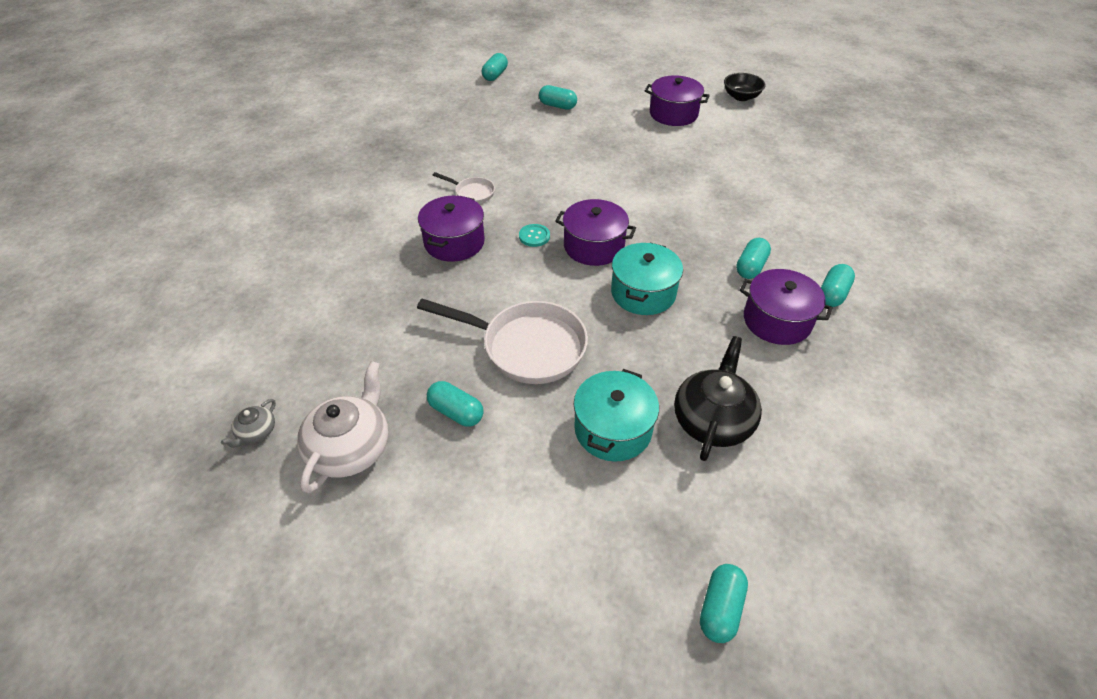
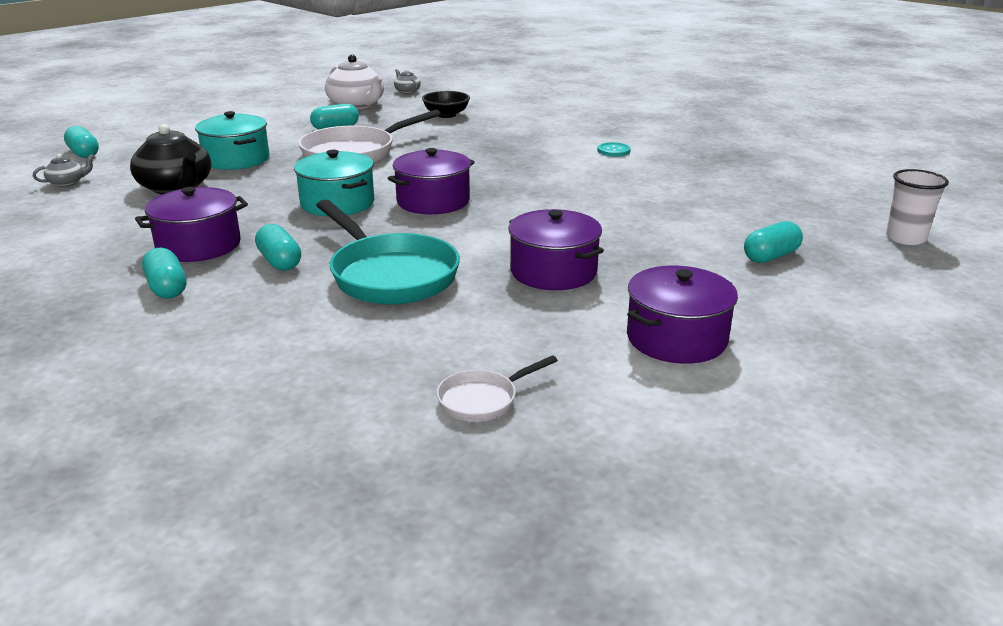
camera: 120 degrees right, 20 degrees down
(454, 242) = (520, 155): purple pot -> purple pot (553, 271)
(472, 193) = (594, 173): white pan -> white pan (483, 400)
(495, 75) = (905, 238): turquoise capsule -> white cup
(534, 236) = (486, 182): turquoise button -> turquoise button (613, 151)
(714, 215) = (390, 275): none -> turquoise pan
(741, 97) = (691, 441): black bowl -> black bowl (446, 115)
(790, 529) = (67, 183): none -> grey teapot

